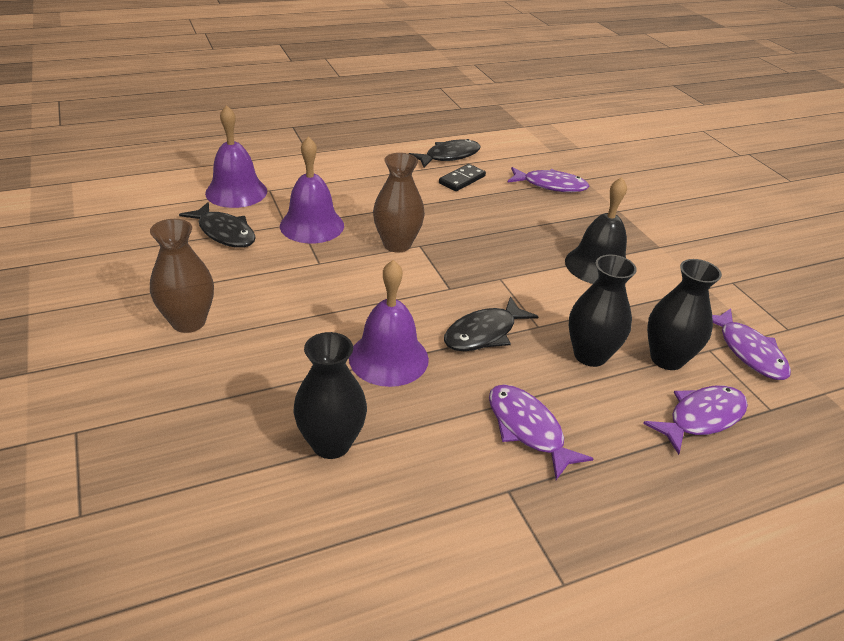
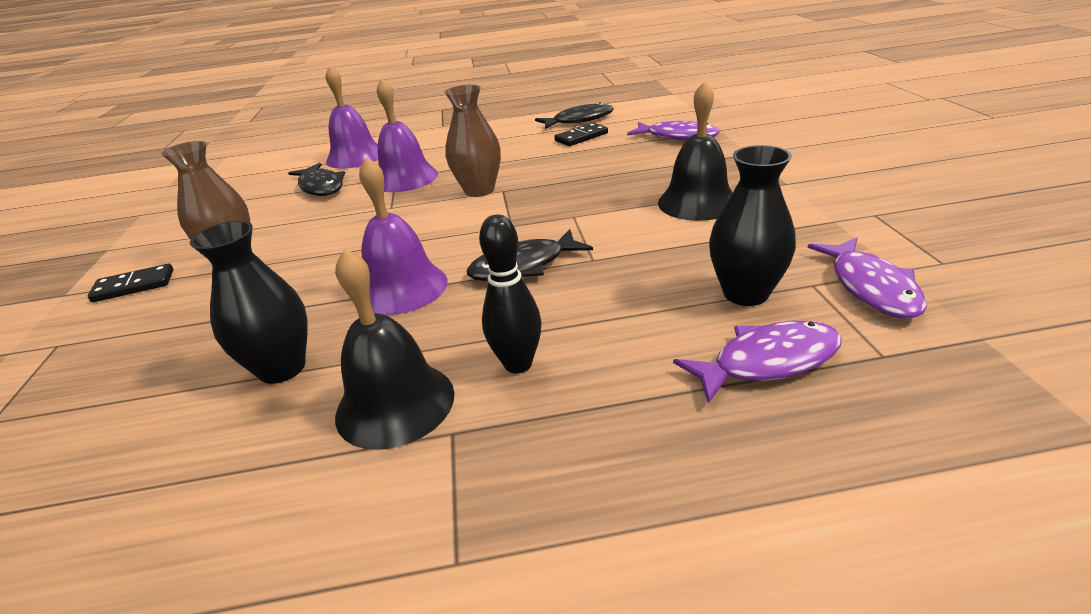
camera: 20 degrees right, 5 degrees down
(104, 360) = (134, 286): none -> black domino
(450, 470) = (395, 404): none -> black bell
(527, 429) = (518, 364): purple fish -> black bowling pin
(590, 355) = (642, 288): black vase -> none

